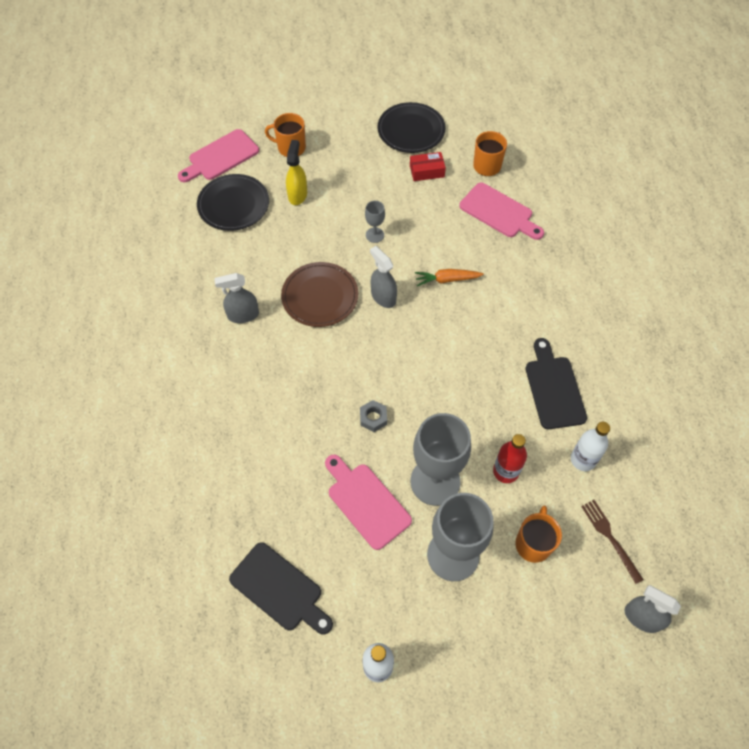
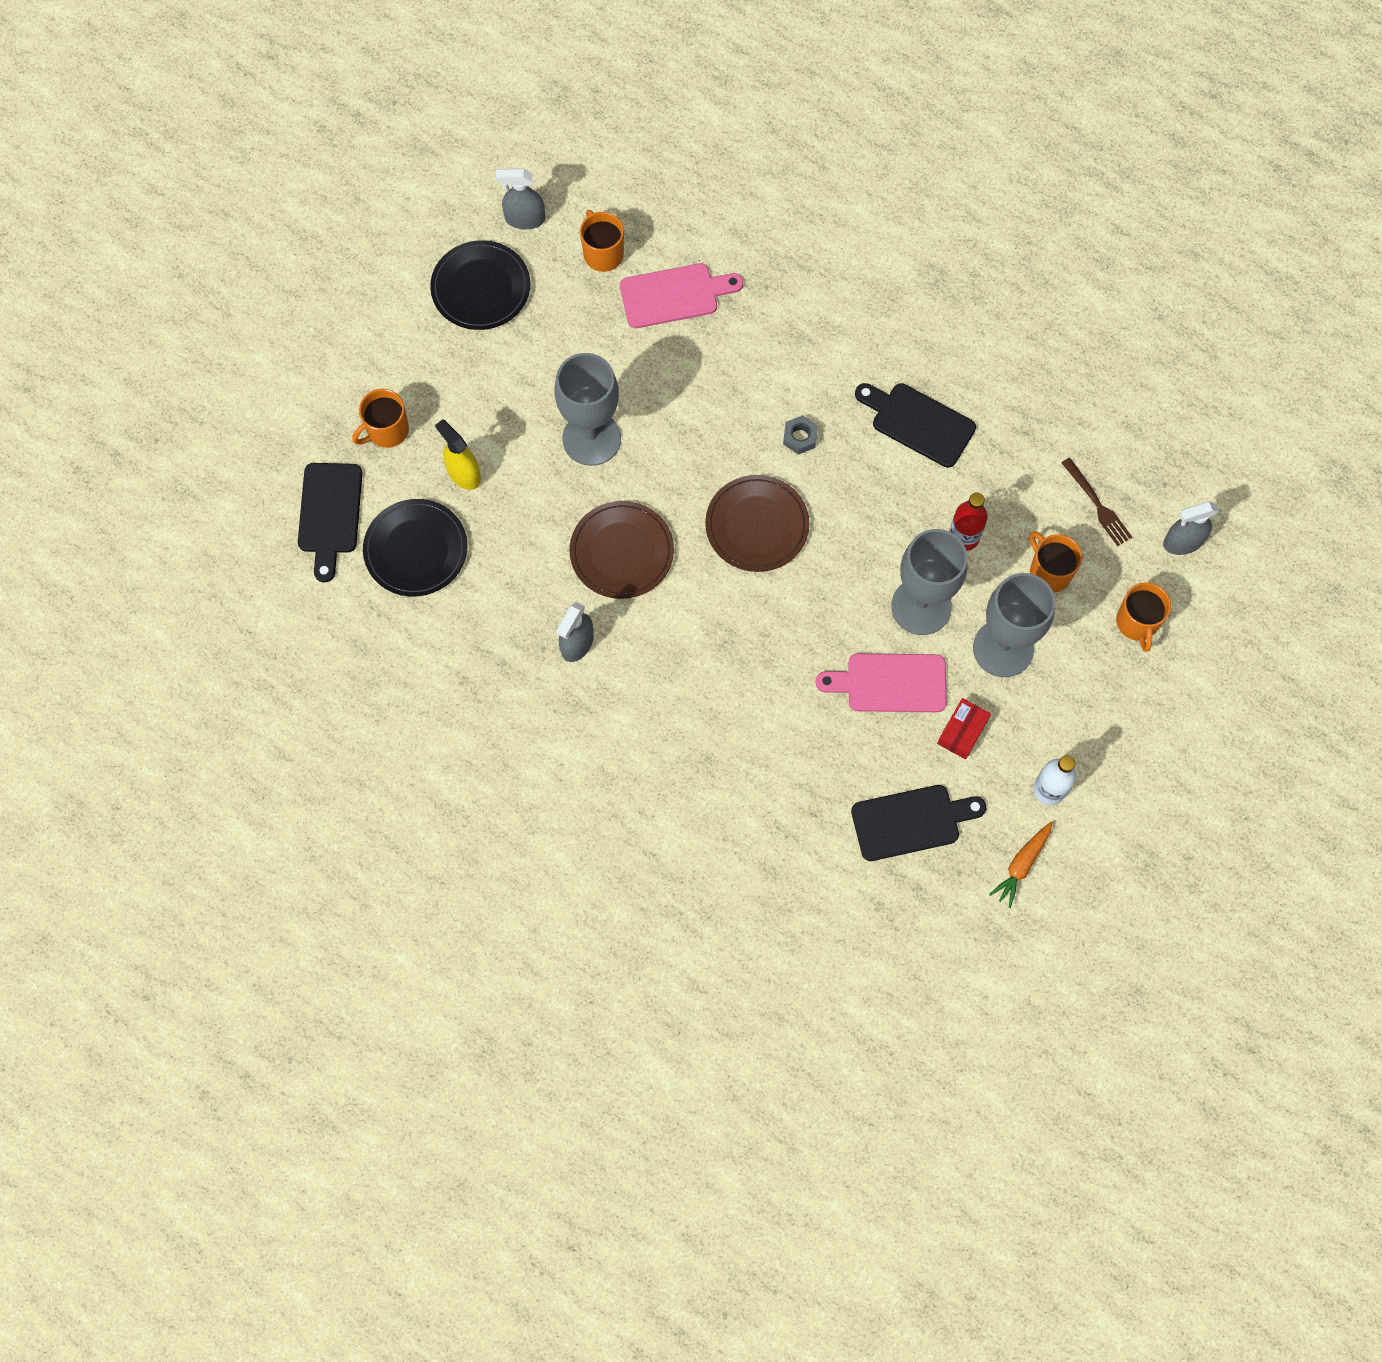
camera: 50 degrees left, 10 degrees up
(220, 157) = (329, 514): pink cutting board -> black cutting board
(373, 418) = (808, 609): grey nut -> grey nut (800, 437)
(375, 235) = (591, 438): grey goblet -> grey goblet, size x2.25
(383, 297) = (677, 491): grey spray bottle -> grey spray bottle (524, 219)
(401, 351) = (757, 525): none -> brown plate
(427, 171) = (554, 319): red box -> red box (962, 731)
(447, 280) = (712, 415): orange carrot -> orange carrot (1022, 865)
(553, 632) = (1137, 623): none -> orange mug
(583, 459) = (1009, 461): white bottle -> none
(610, 538) = (1097, 505): brown fork -> brown fork turned 135 degrees counterclockwise

